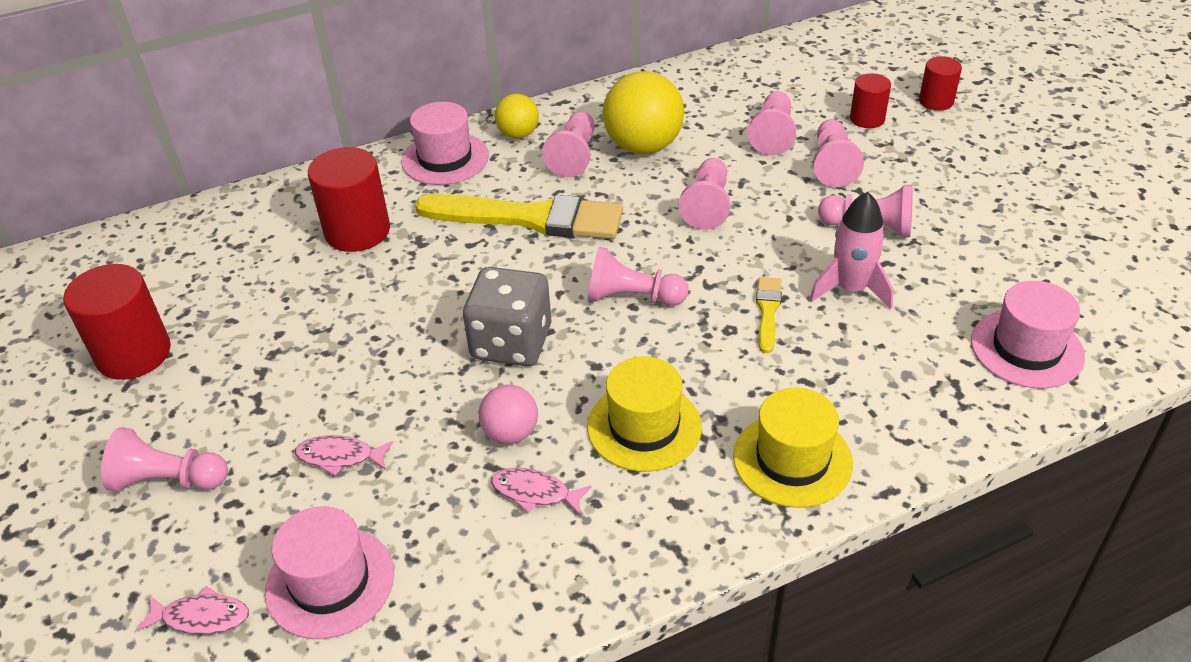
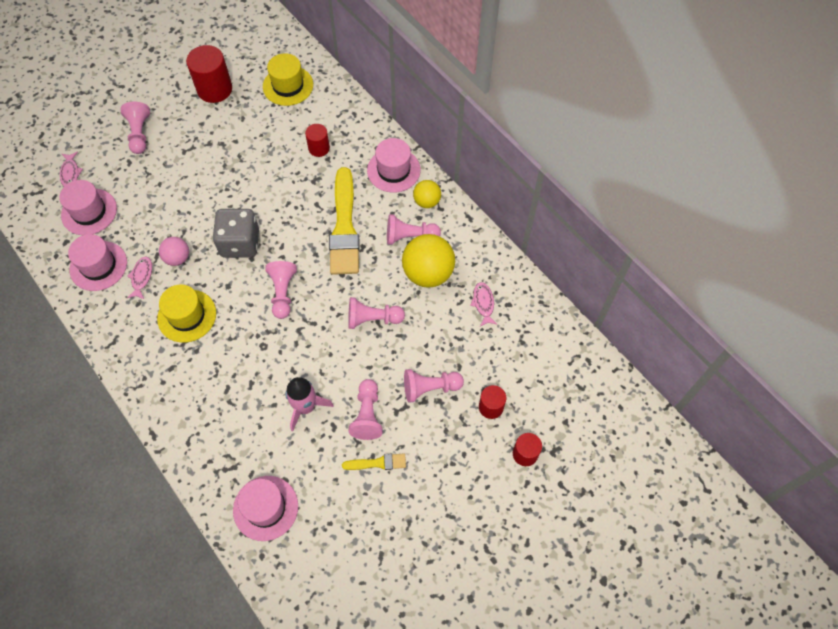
camera: 75 degrees right, 20 degrees up
(340, 457) = (157, 193): pink fish -> pink fish (483, 303)
(357, 231) = (319, 148): red cylinder -> red cylinder, size x0.58
(481, 568) = (98, 266): none -> pink hat
(767, 311) = (280, 364): yellow brush -> yellow brush (377, 463)
(773, 135) = (458, 348): pink pawn -> none
(792, 460) = (170, 387): yellow hat -> yellow hat (288, 86)

